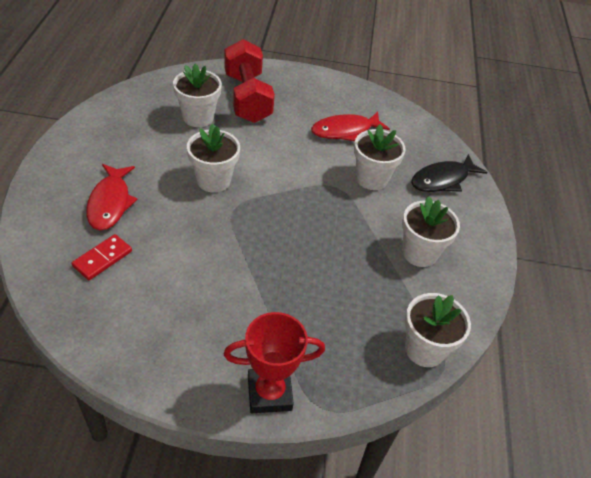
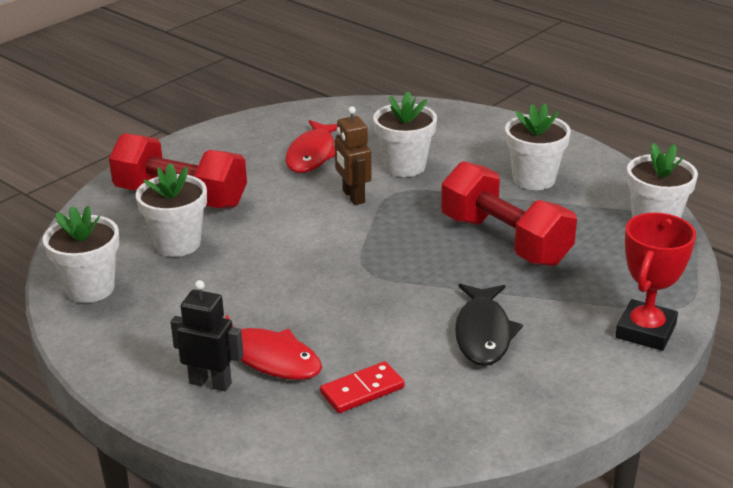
camera: 50 degrees left, 15 degrees down
(72, 189) = (210, 383): none -> black robot
(102, 259) = (362, 390): red domino -> red domino turned 75 degrees clockwise
(213, 180) = (305, 268): white flower pot -> white flower pot (90, 288)
(312, 169) = (353, 196): none -> brown robot
(324, 266) = (505, 240): none -> red dumbbell
(442, 180) = (446, 128): black fish -> black fish (483, 333)

